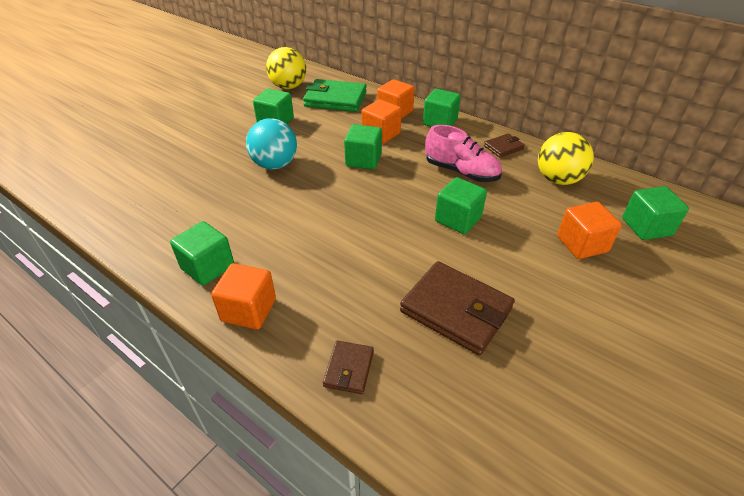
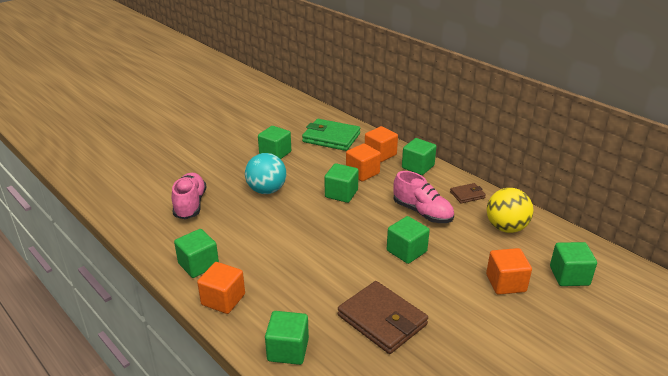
camera: 10 degrees right, 10 degrees down
(184, 191) = (190, 204): none -> pink shoe
(288, 87) = (293, 123): yellow ball -> none
(349, 369) = (288, 350): brown wallet -> green cube

